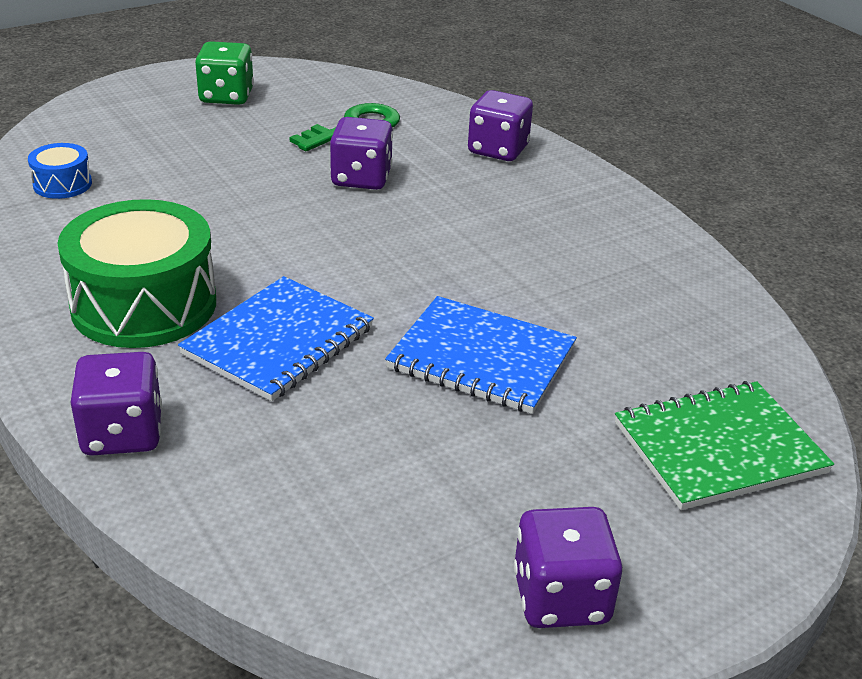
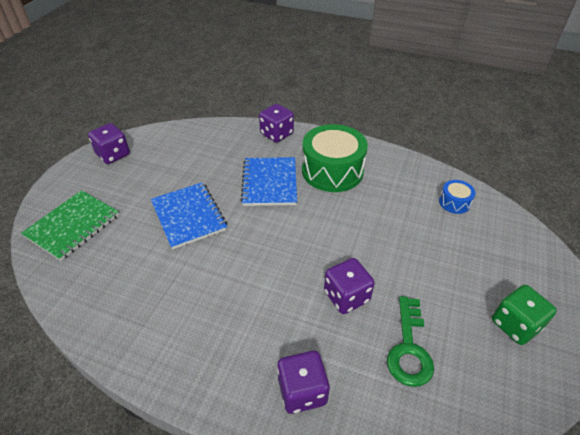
camera: 145 degrees right, 10 degrees up
(481, 358) = (189, 216): blue notebook -> blue notebook turned 75 degrees clockwise

